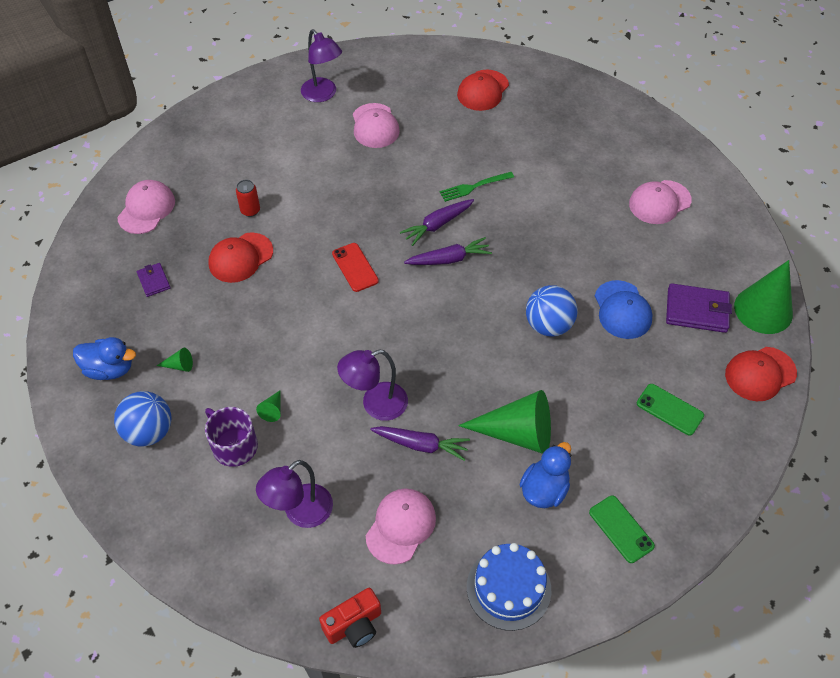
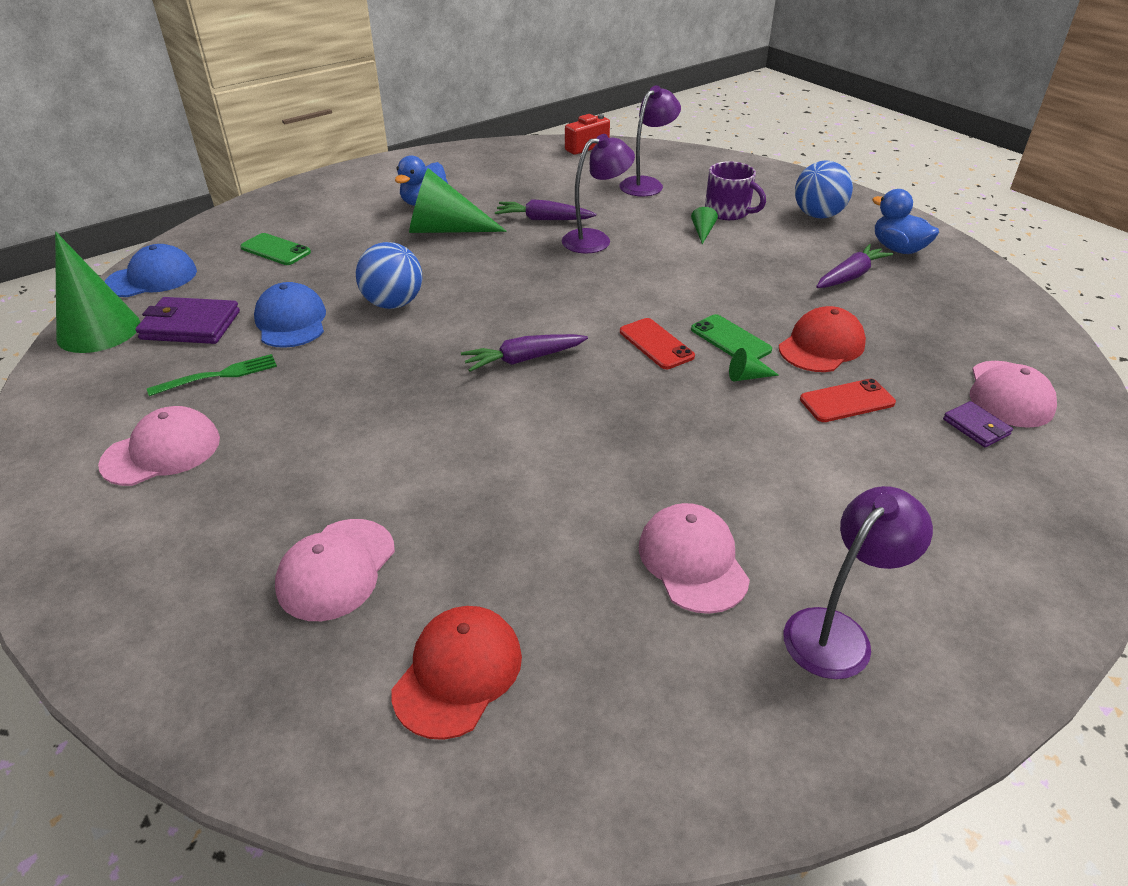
camera: 175 degrees right, 15 degrees down
(110, 369) = (898, 249): blue duck -> blue duck turned 45 degrees clockwise
(154, 281) = (918, 317): purple wallet -> purple wallet (976, 427)
(179, 365) = (824, 254): green cone -> green cone (747, 377)
(250, 210) = (847, 401): red can -> red phone
(323, 95) = (837, 632): purple lamp -> purple lamp turned 90 degrees clockwise
(401, 526) = (556, 182): pink cap -> pink cap (336, 569)
(437, 225) = (544, 399): purple carrot -> purple carrot (850, 276)
(474, 187) = (484, 457): green fork -> green fork (219, 375)
(508, 588) = (463, 162): blue cake -> none
(621, 529) = (359, 188): green phone -> green phone (730, 340)
(760, 374) = (152, 278): red cap -> blue cap

